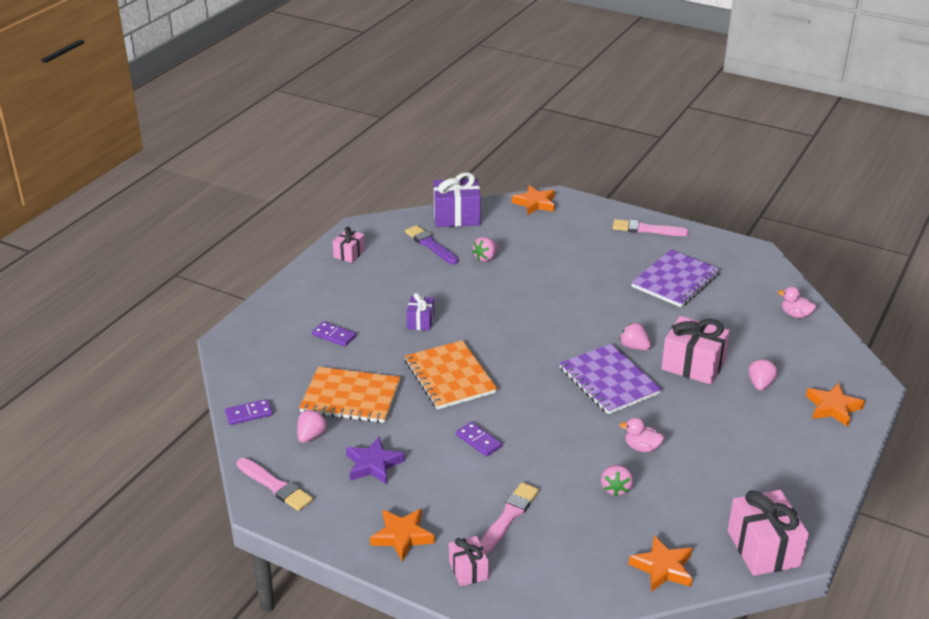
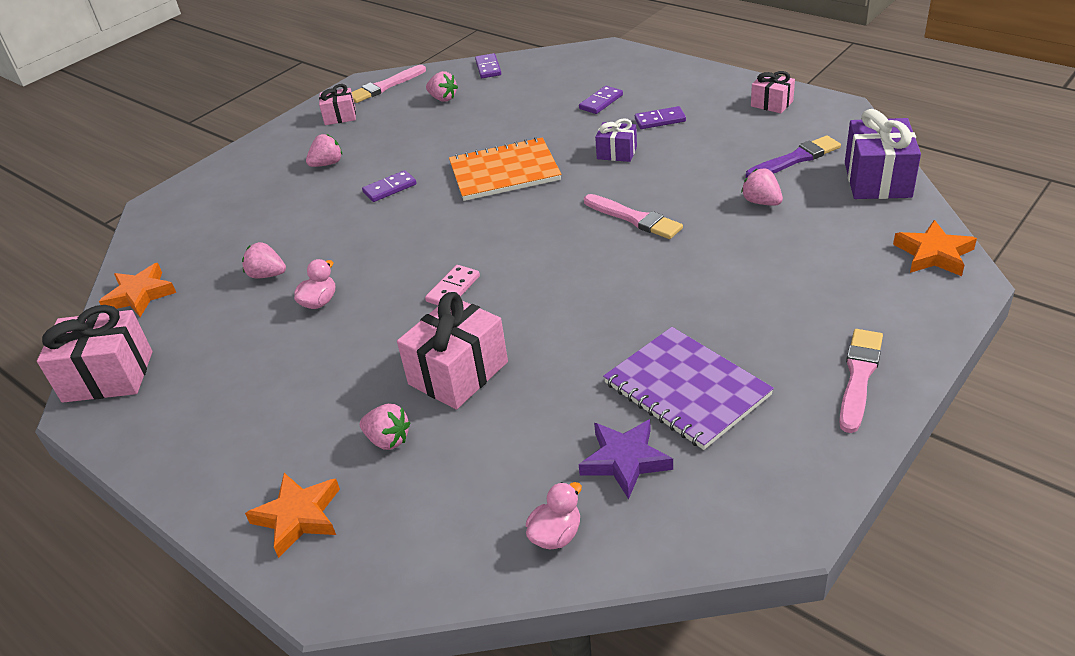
camera: 105 degrees right, 5 degrees up
(350, 397) = (492, 115): orange notebook -> none
(369, 303) = (660, 120): none -> purple domino
(373, 465) = (386, 130): purple star -> purple star (625, 460)
(402, 536) = (286, 147): orange star -> none
(468, 570) = (224, 179): pink gift -> pink gift (340, 116)
(509, 516) = (273, 203): pink brush -> pink brush (634, 218)
(609, 381) = (453, 289): purple notebook -> pink domino
(634, 347) = (518, 319): pink strawberry -> pink strawberry (327, 164)

